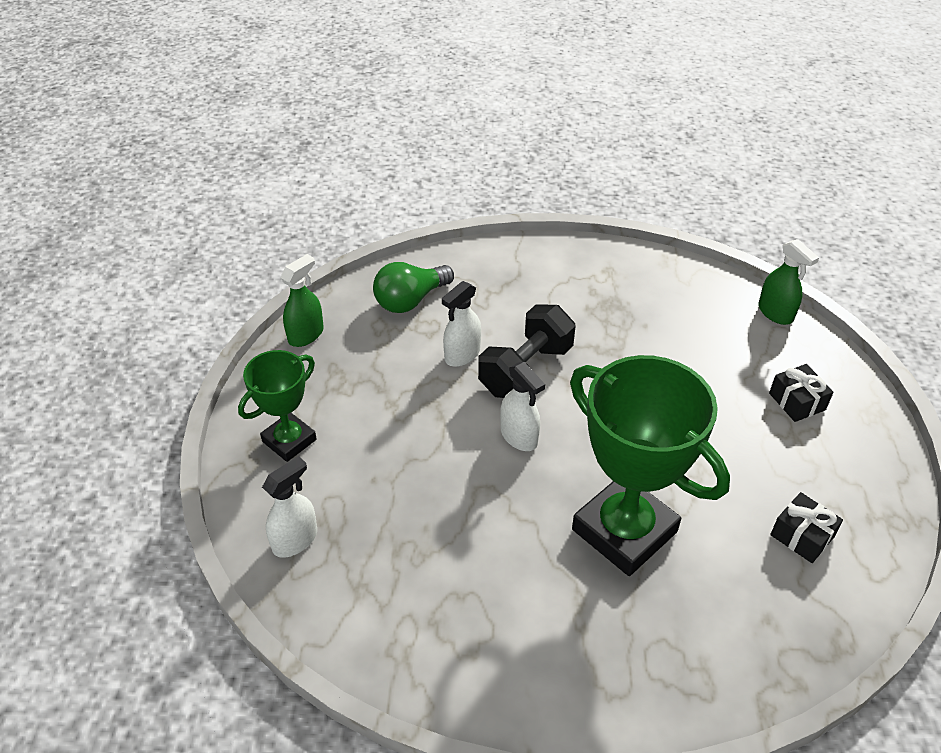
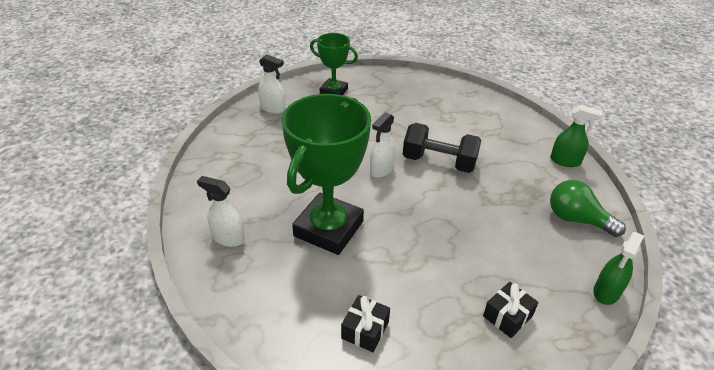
camera: 70 degrees right, 5 degrees down
(306, 335) = (409, 78): green spray bottle -> green spray bottle (565, 161)
(410, 300) = (464, 106): green light bulb -> green light bulb (577, 219)
(462, 355) = (433, 134): white spray bottle -> white spray bottle (228, 238)

